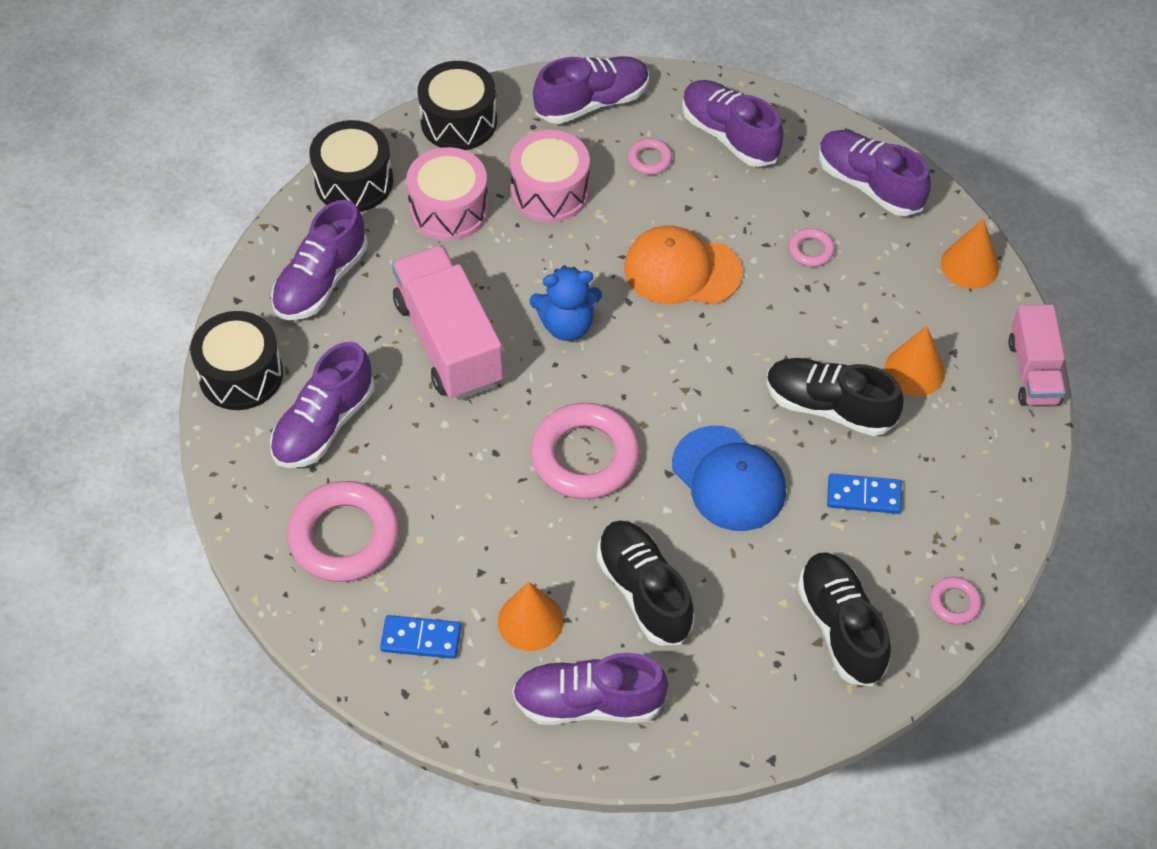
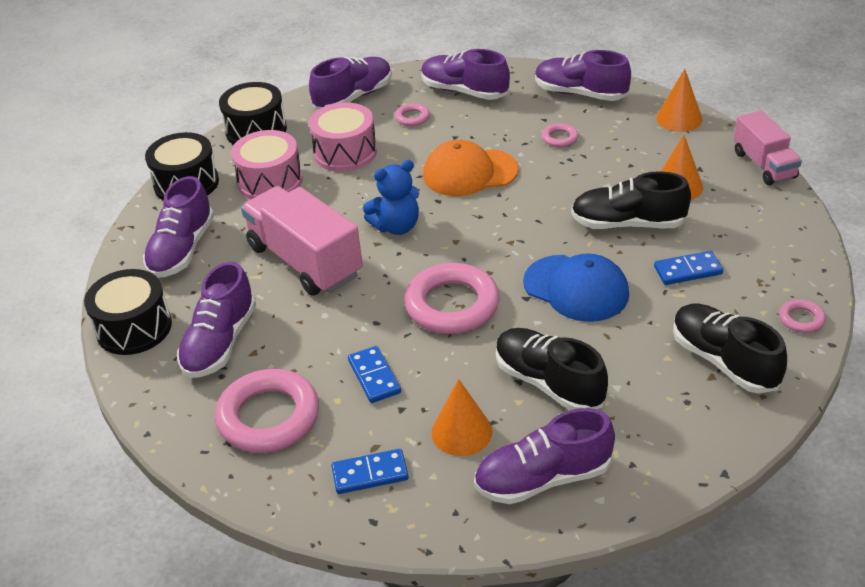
camera: 15 degrees left, 15 degrees down
(468, 522) = (374, 376): none -> blue domino

